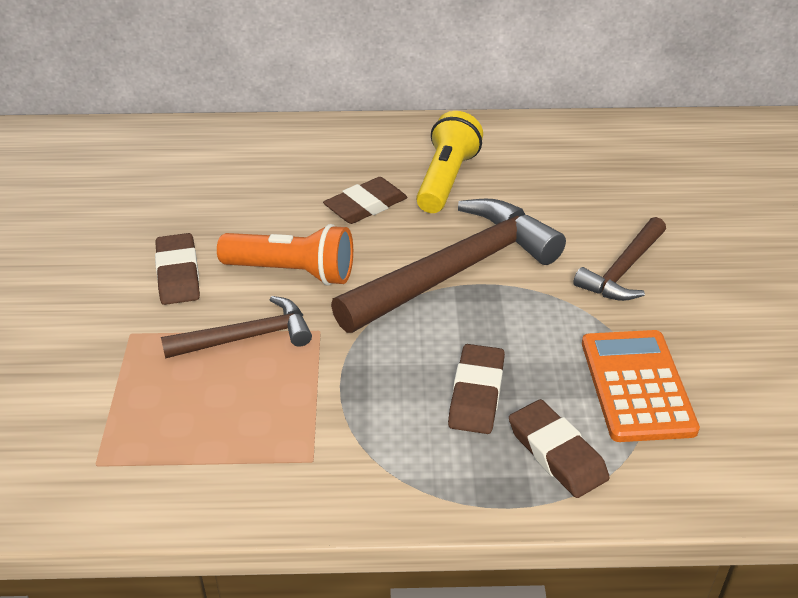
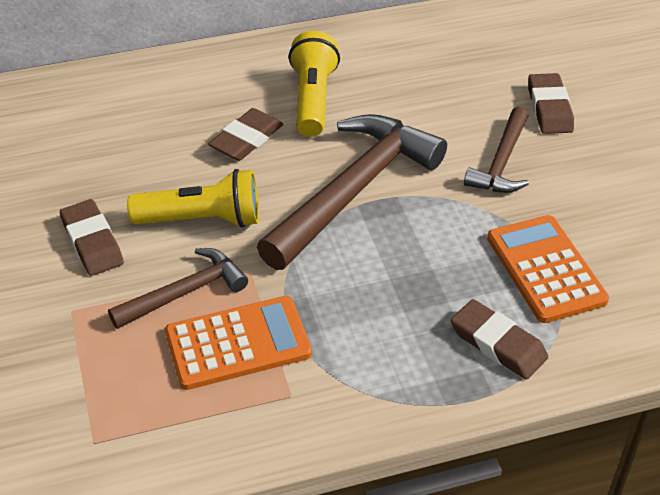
camera: 15 degrees left, 5 degrees up
(279, 397) = (238, 343): none -> orange calculator
(292, 272) = (202, 220): orange flashlight -> yellow flashlight
(476, 394) = (412, 304): brown eraser -> brown eraser (549, 108)

